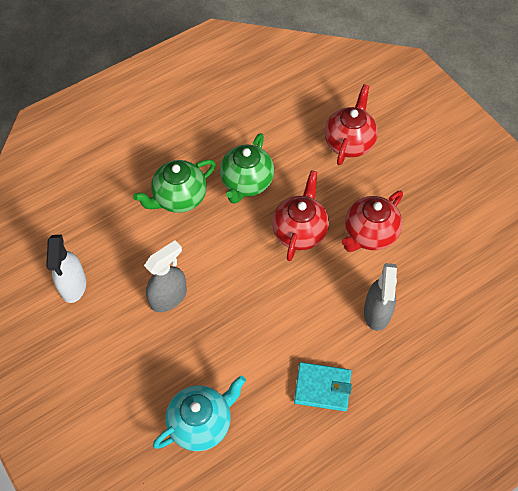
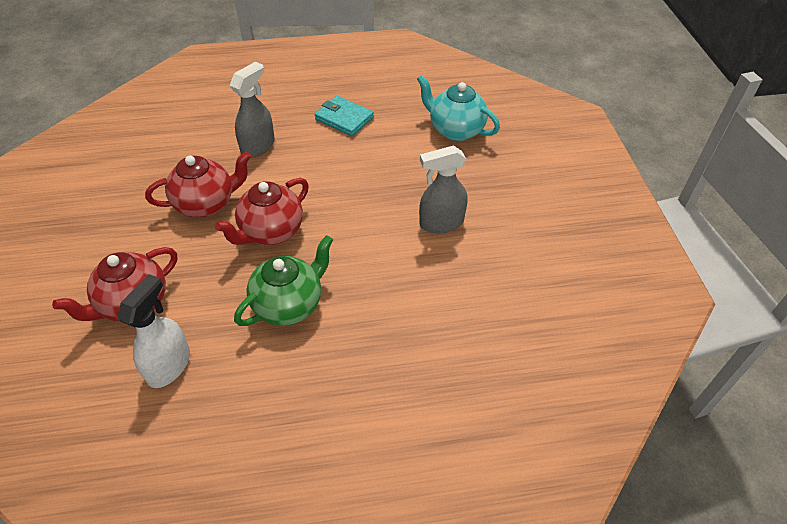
camera: 155 degrees left, 10 degrees down
(73, 285) = (540, 270): white spray bottle -> white spray bottle (169, 365)
(179, 198) = (379, 318): green teapot -> none
(201, 423) = (455, 130): turquoise teapot -> turquoise teapot turned 45 degrees clockwise

